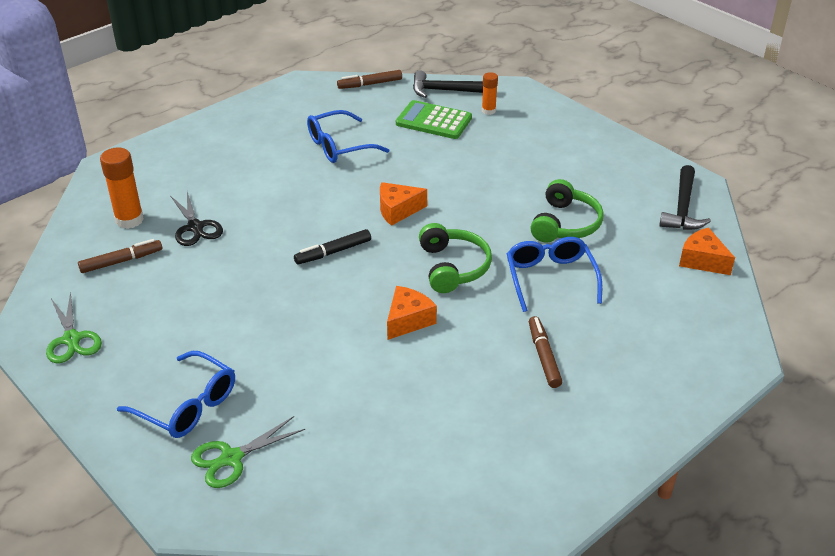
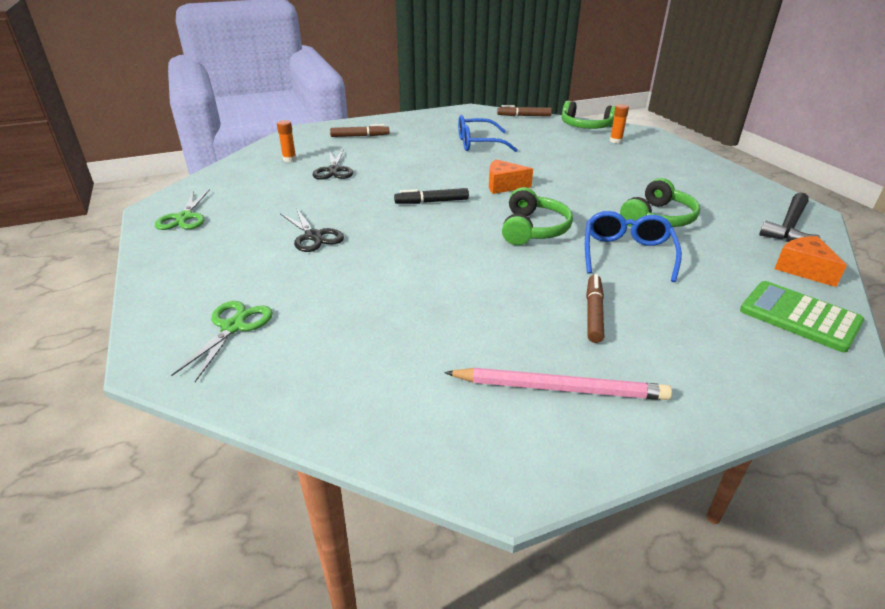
camera: 20 degrees right, 5 degrees down
(121, 261) = (262, 180): brown marker -> brown marker (359, 136)
(129, 220) = (289, 159): orange glue stick -> orange glue stick, size x0.59
(187, 406) = (231, 278): blue glasses -> none
(231, 458) = (233, 327): green scissors -> green scissors turned 120 degrees clockwise
(236, 331) = (313, 236): none -> black scissors
(408, 320) = (469, 258): orange cheese -> none
(433, 121) = (565, 140): green calculator -> green calculator (799, 316)
(448, 91) = (586, 126): black hammer -> green headphones
(542, 439) = (559, 388): none -> pink pencil

